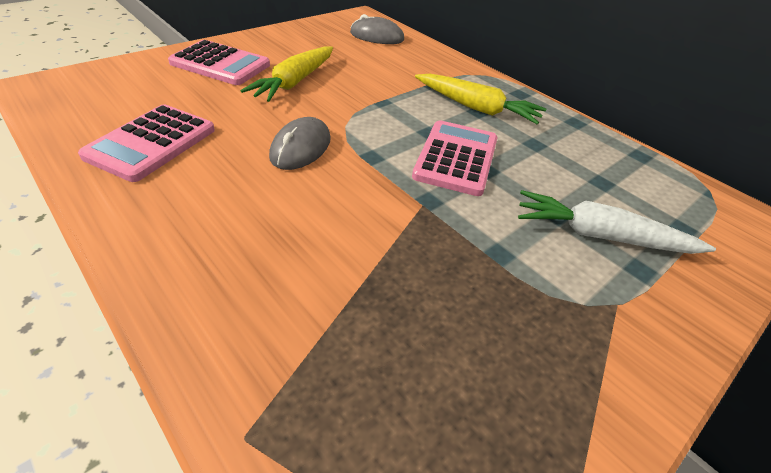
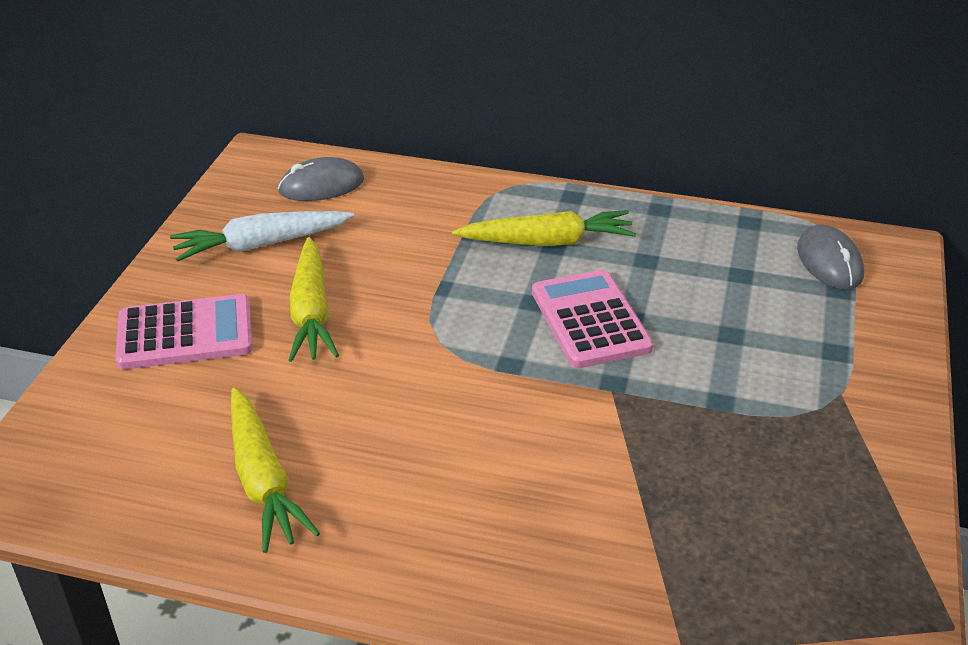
camera: 30 degrees left, 5 degrees down
(151, 143) = (263, 480): pink calculator -> yellow carrot
(300, 148) = (427, 394): grey mouse -> grey mouse (829, 262)
(601, 236) = (783, 335): white carrot -> white carrot (261, 245)

